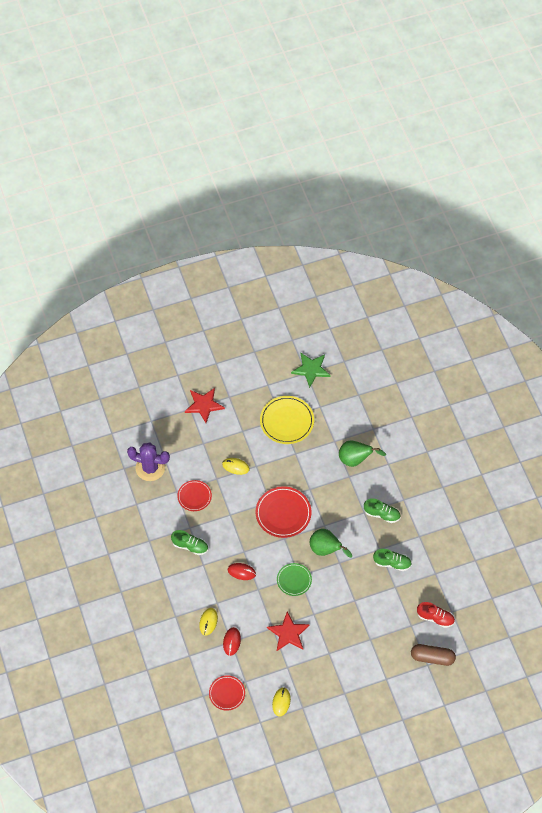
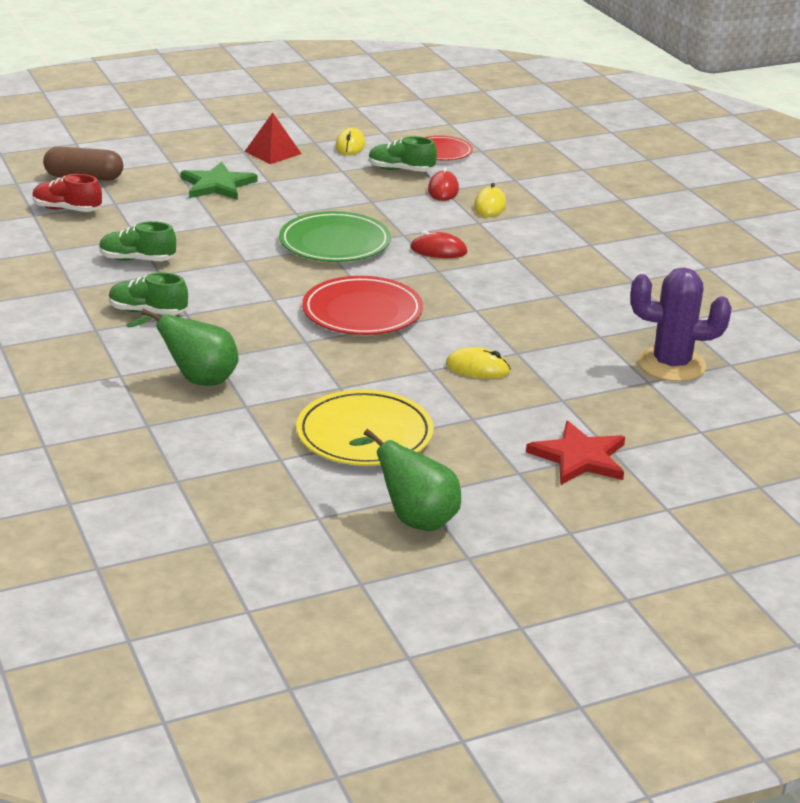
camera: 175 degrees right, 30 degrees down
(190, 546) = (548, 275): green shoe -> green shoe (401, 170)
(194, 496) = (559, 330): red plate -> none
(288, 633) = (342, 197): red star -> none
(294, 580) = (335, 243): green plate -> green plate, size x1.62
(311, 369) = (304, 524): green star -> green star (217, 185)
(326, 550) = (271, 273): green pear -> green pear (414, 519)
(327, 692) = (273, 152): none -> red pyramid

